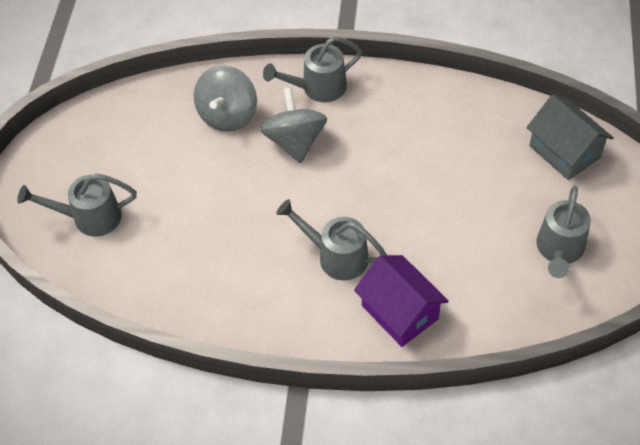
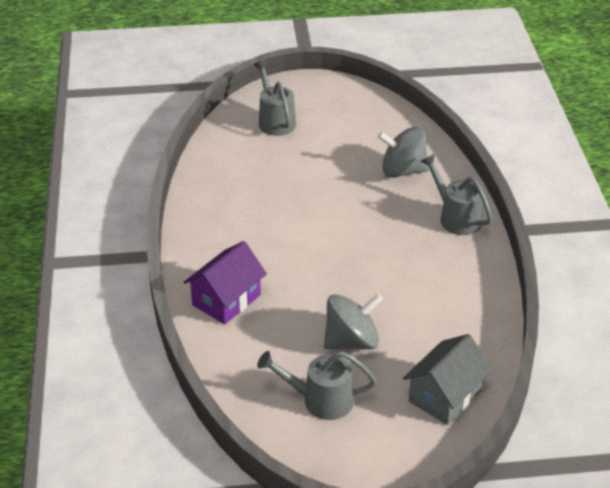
camera: 75 degrees right, 15 degrees down
(295, 141) = (388, 213): grey spinning top -> grey spinning top (351, 341)
(335, 256) = (274, 254): grey watering can -> none

